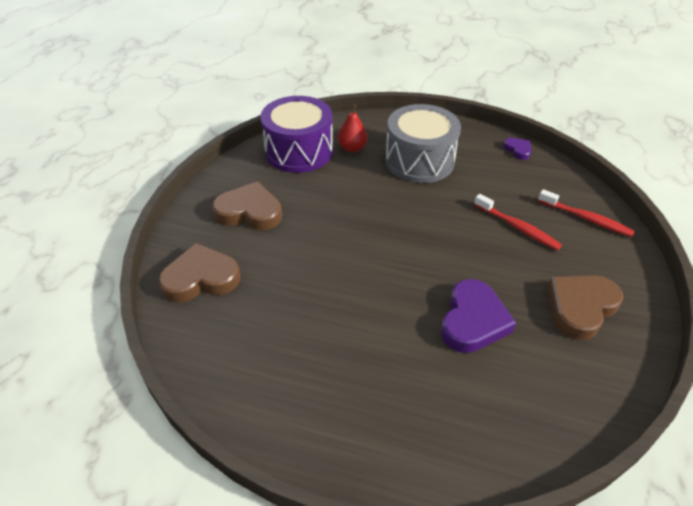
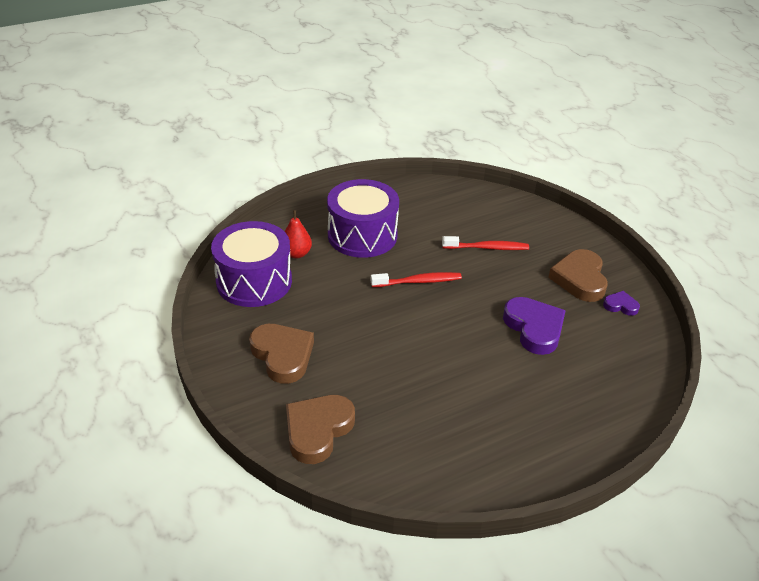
camera: 45 degrees left, 5 degrees down
(249, 211) = (282, 355): brown heart -> brown heart turned 90 degrees clockwise
(419, 161) = (362, 235): grey drum -> purple drum
(518, 150) = (421, 188): purple heart -> purple heart (620, 305)
(586, 218) = (519, 217): red toothbrush -> red toothbrush (418, 282)

